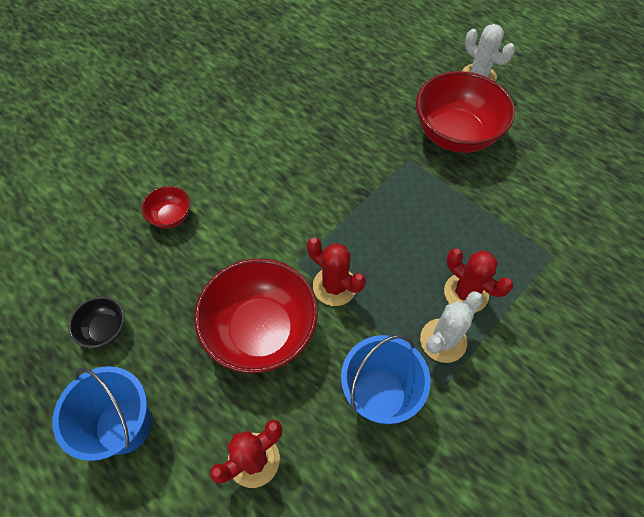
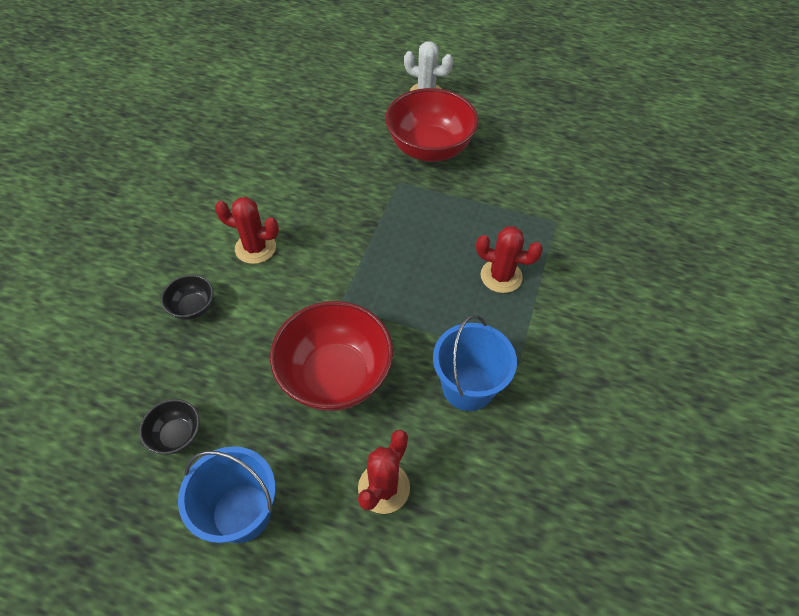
camera: 25 degrees left, 5 degrees down
(171, 216) = (193, 307): red bowl -> black bowl
(334, 286) = (384, 312): red cactus -> red cactus (255, 248)
(443, 340) = (500, 321): white cactus -> none

